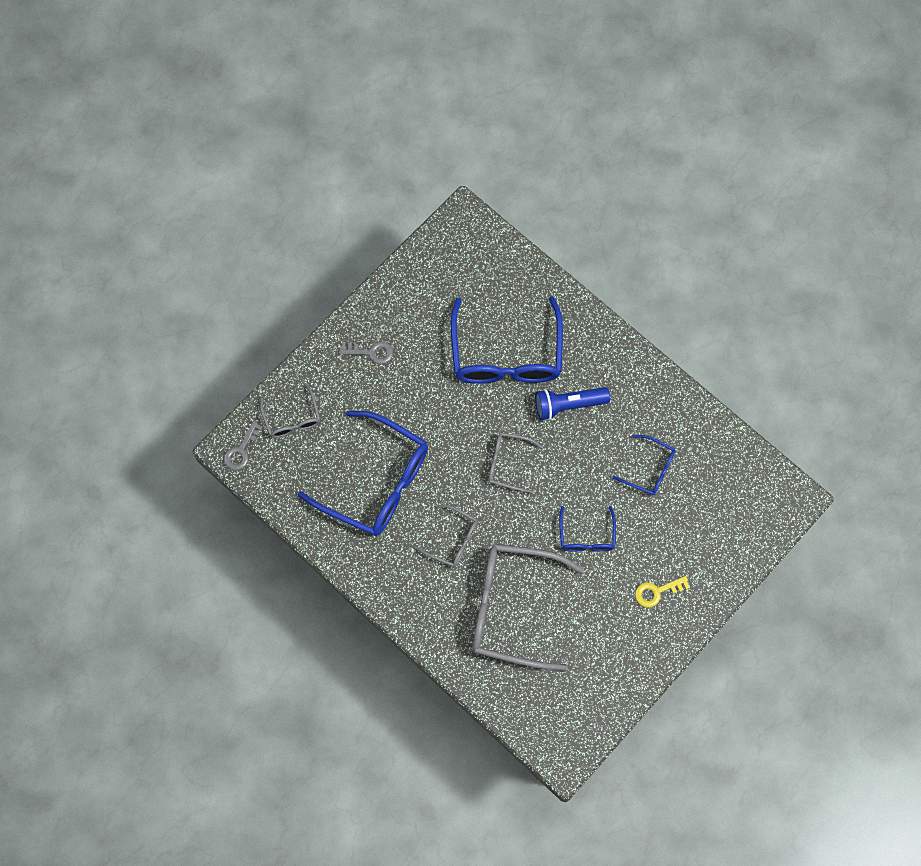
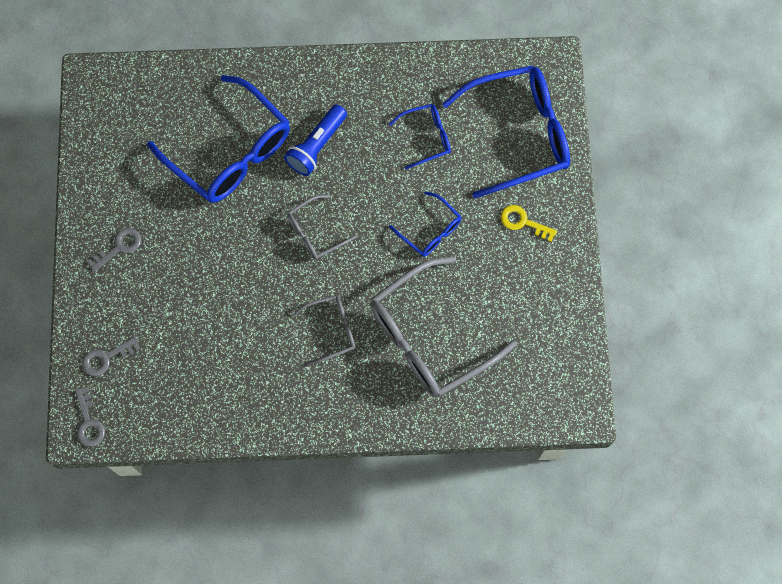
camera: 45 degrees left, 0 degrees up
(292, 418) = (106, 358): grey glasses -> grey key
(376, 482) = (225, 343): blue glasses -> blue glasses (518, 134)
(657, 592) = (523, 222): yellow key -> yellow key turned 90 degrees clockwise

